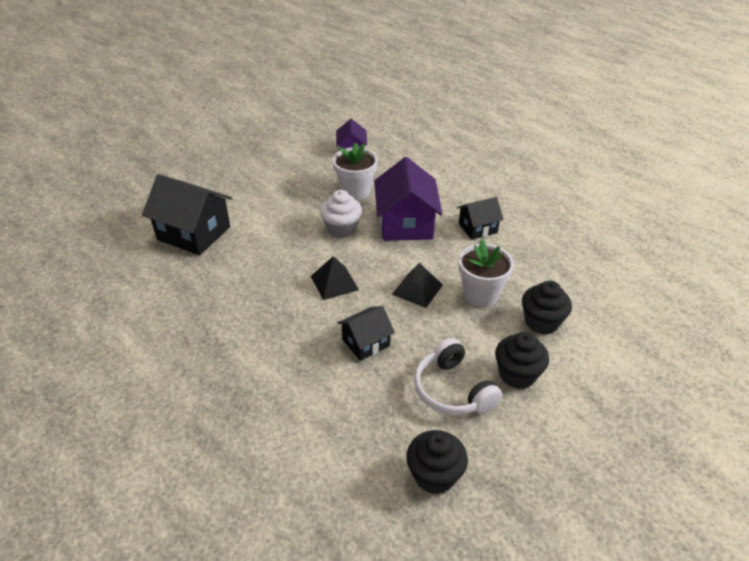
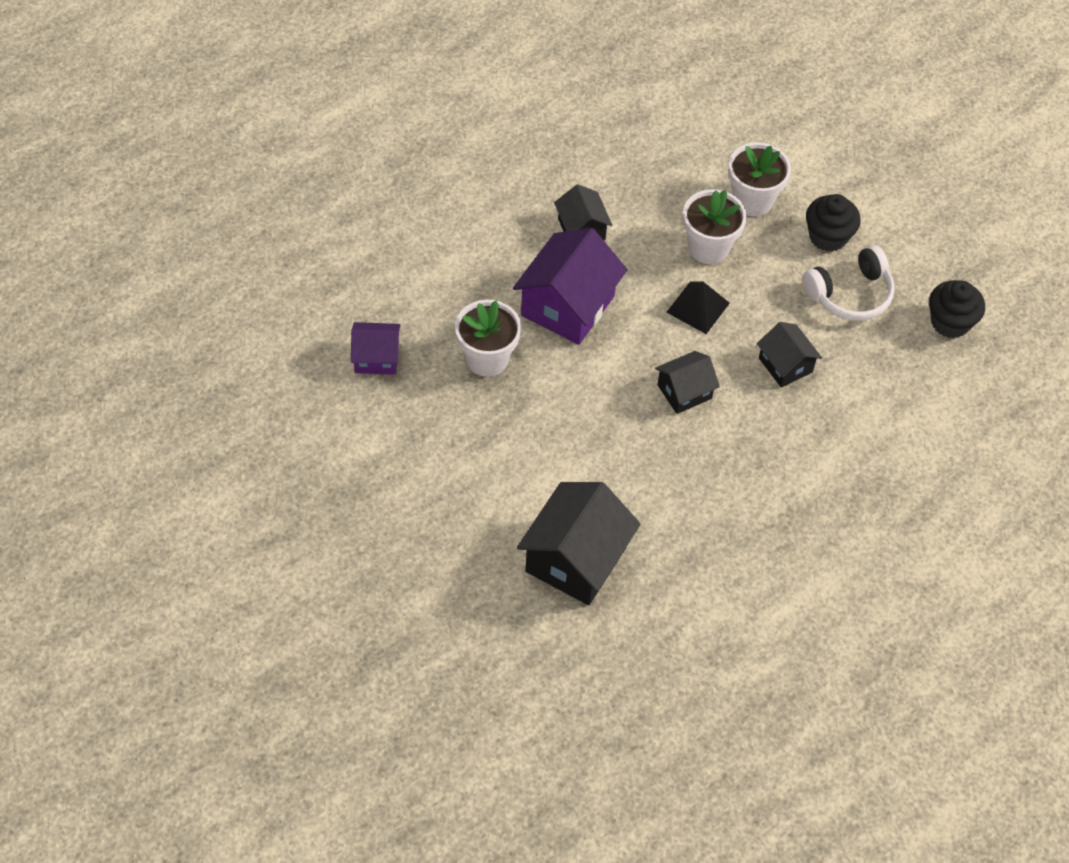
camera: 90 degrees left, 15 degrees up
(334, 282) = (684, 391): black pyramid -> black house
(341, 229) = (575, 379): white cupcake -> none
(406, 223) = (567, 305): purple house -> purple house turned 60 degrees counterclockwise
(541, 322) = (752, 200): black cupcake -> white flower pot

